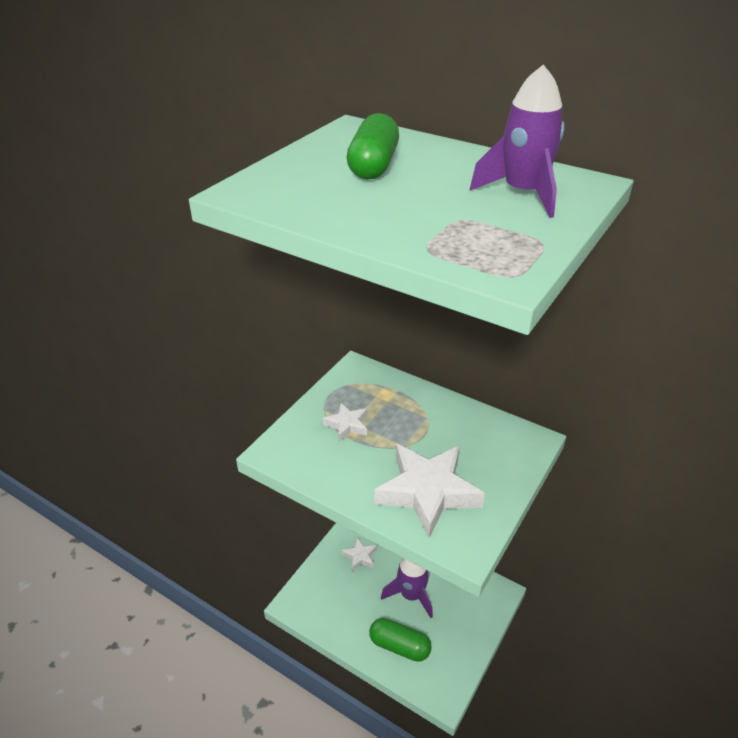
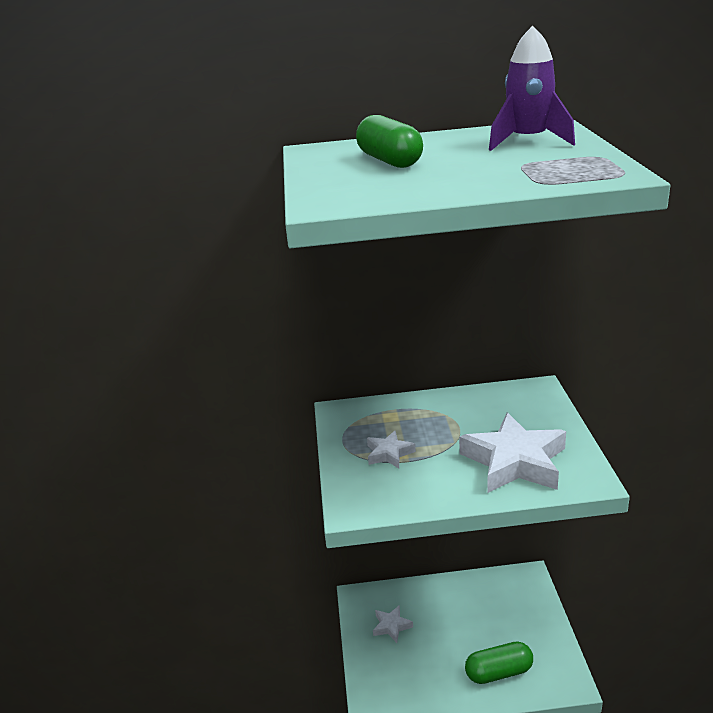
camera: 35 degrees left, 10 degrees down
(411, 595) = (466, 626): purple rocket -> none

